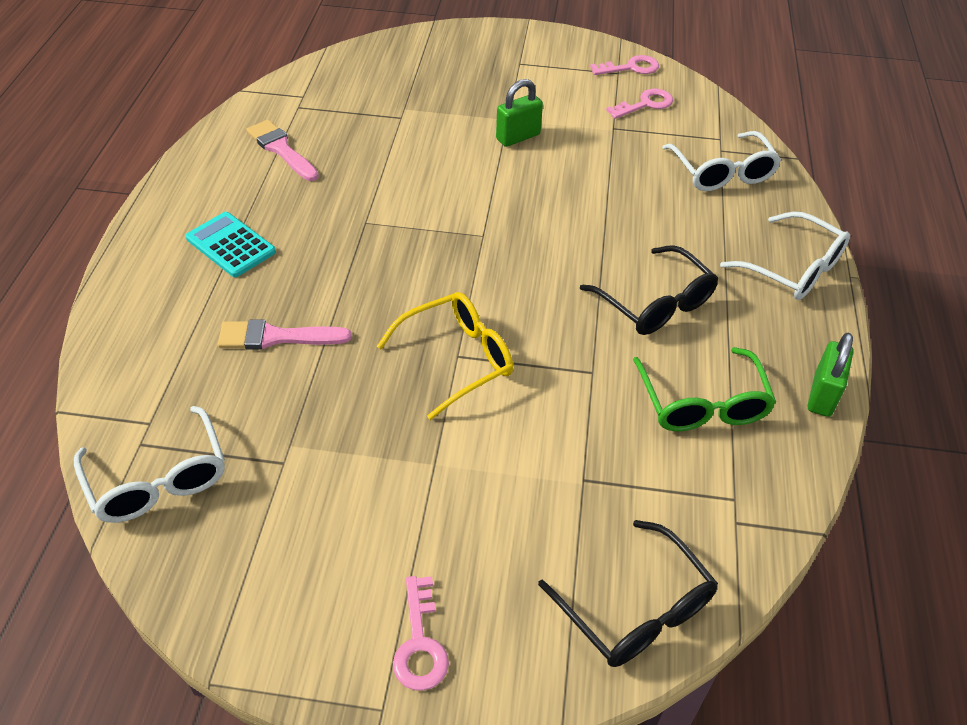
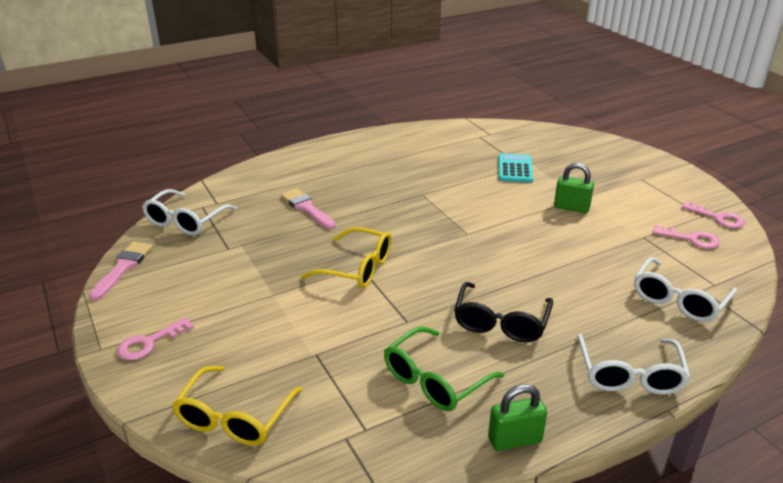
camera: 55 degrees right, 15 degrees down
(231, 245) = (352, 168): turquoise calculator -> turquoise calculator (515, 169)
(281, 149) = (440, 147): pink brush -> pink brush (123, 268)
(636, 610) = (234, 418): black glasses -> yellow glasses

